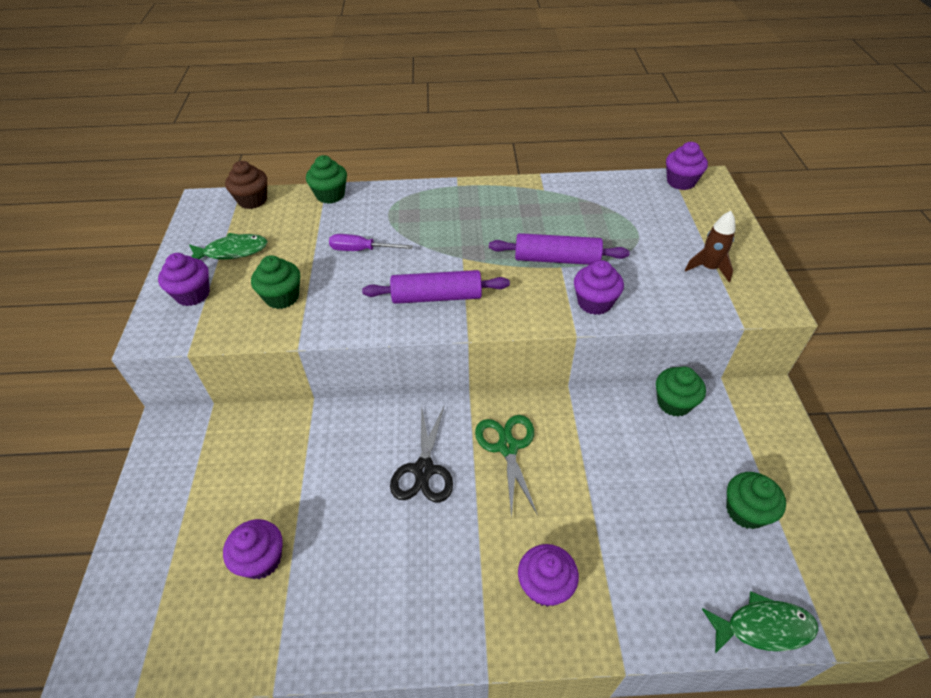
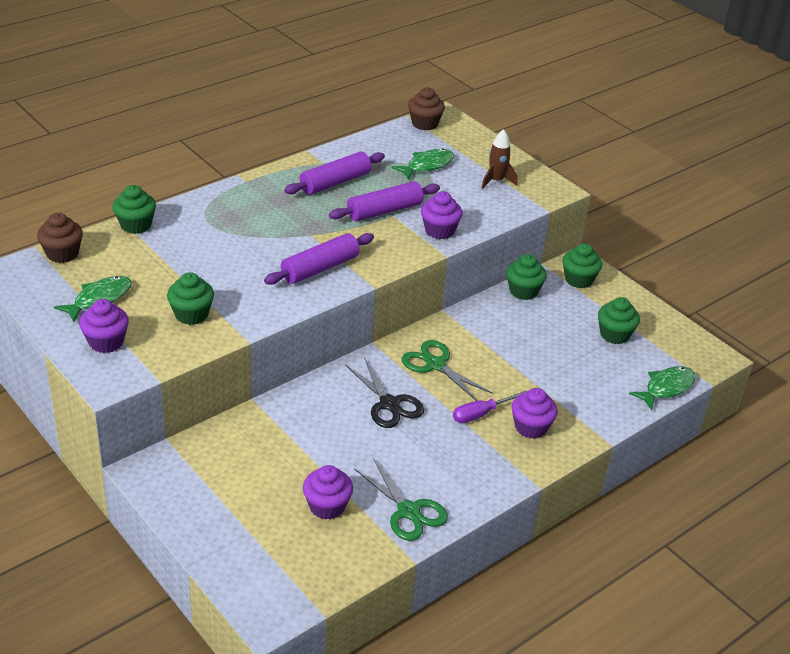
camera: 40 degrees left, 10 degrees down
(326, 618) = (409, 511): none -> green scissors
(361, 250) = (219, 258): purple screwdriver -> purple screwdriver (481, 414)
(536, 213) = (335, 182): none -> purple rolling pin
(645, 226) = (427, 165): none -> green fish
(681, 182) = (424, 123): purple cupcake -> brown cupcake
(752, 417) = (578, 280): none -> green cupcake

